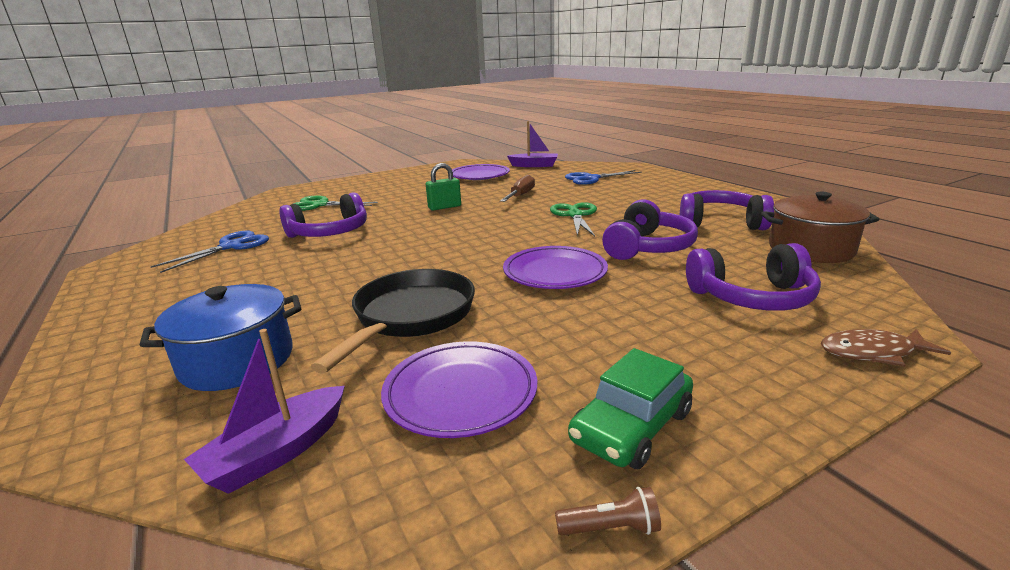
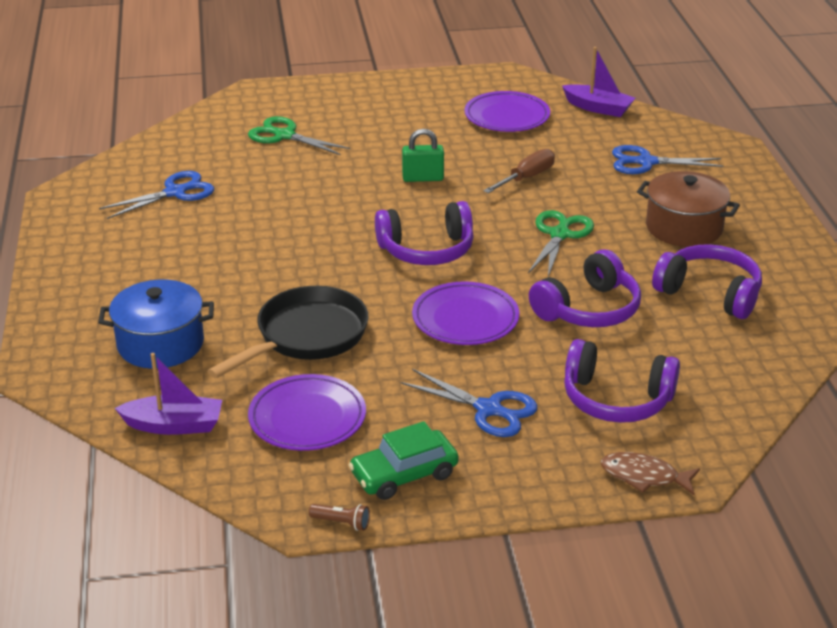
camera: 20 degrees right, 10 degrees up
(277, 452) = (174, 425): purple boat -> purple boat turned 150 degrees counterclockwise
(330, 233) = (278, 195): purple headphones -> purple headphones (427, 250)
(651, 333) = (489, 409): none -> blue scissors
(810, 249) = (755, 359): brown pot -> brown pot (684, 227)

